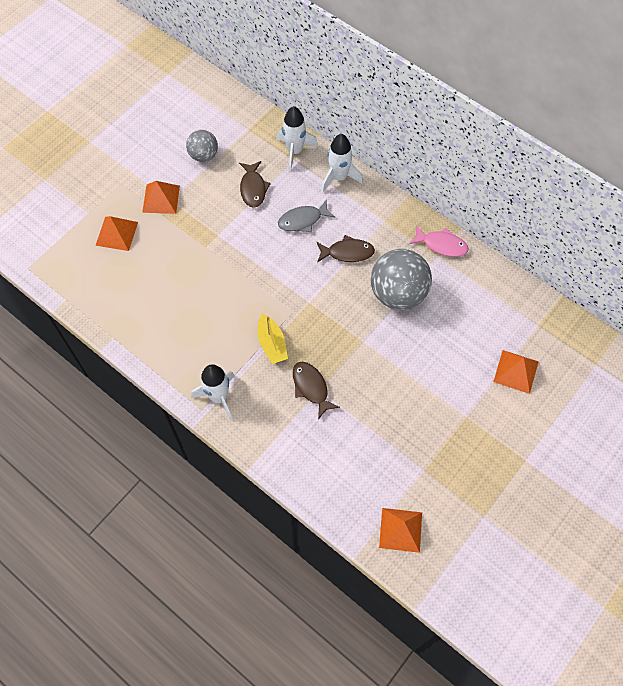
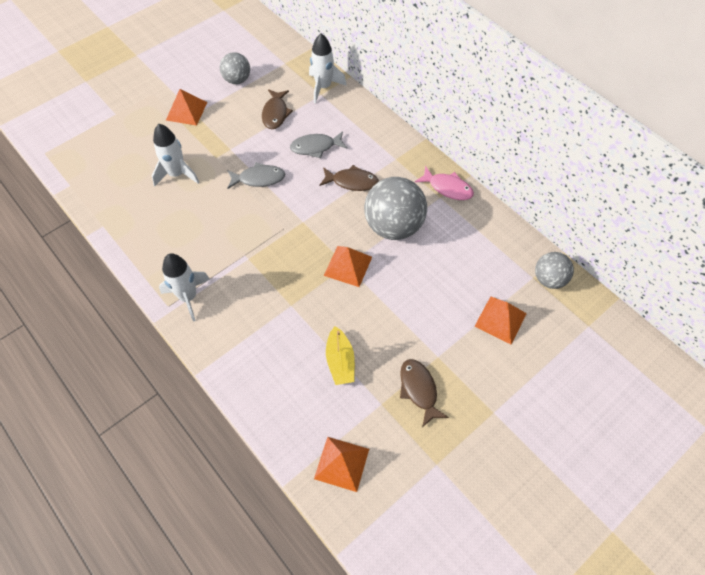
camera: 10 degrees right, 5 degrees down
(117, 233) = (136, 135): orange pyramid -> orange pyramid (348, 266)
(254, 263) = (259, 178): none -> grey fish
(272, 344) = (255, 255): yellow boat -> yellow boat (340, 361)
(311, 387) = (283, 302): brown fish -> brown fish (419, 390)
(339, 177) = (360, 115): white rocket -> white rocket (177, 174)
(553, 324) = (549, 279): none -> grey ball

